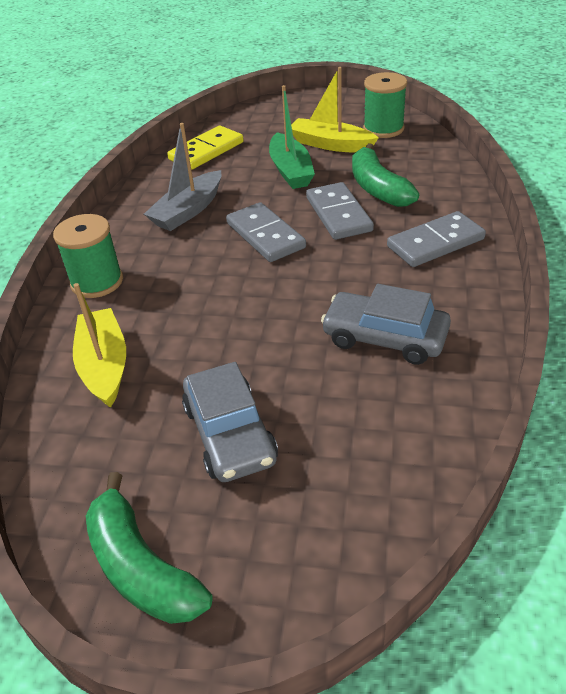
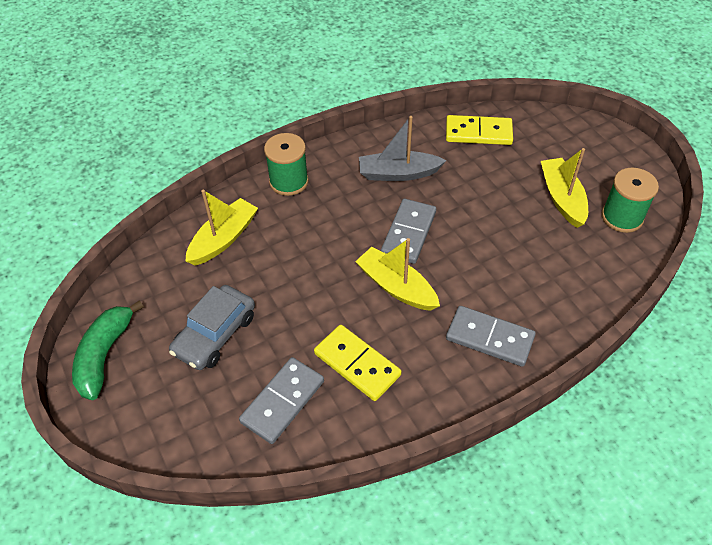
camera: 50 degrees right, 10 degrees up
(290, 171) = (501, 197): green boat -> none
(319, 270) = (396, 287): none -> yellow boat
(338, 214) = (472, 259): grey domino -> grey domino (283, 402)
(377, 188) = (529, 263): green banana -> none
(385, 337) = (357, 364): grey car -> yellow domino

